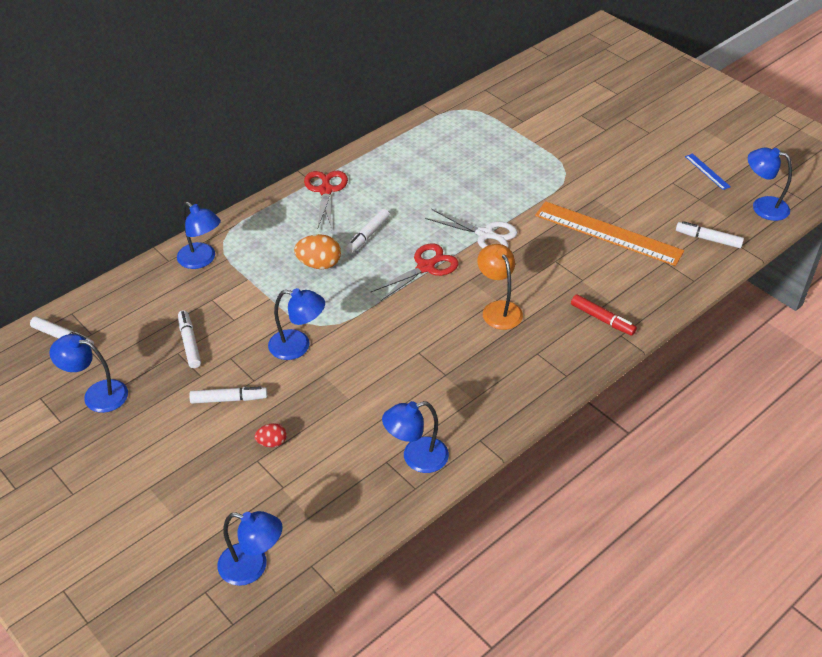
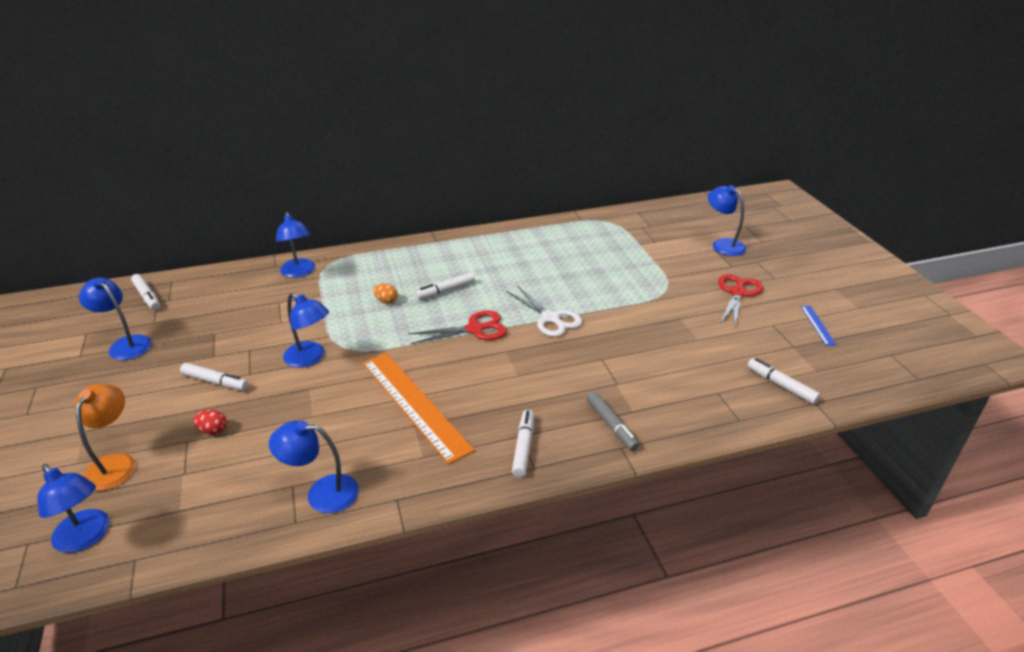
camera: 25 degrees right, 10 degrees down
(189, 343) = (230, 329): white marker -> white marker (523, 447)
(319, 264) = (386, 301): orange egg -> orange egg, size x0.59
(326, 190) = (441, 250): red scissors -> red scissors (737, 293)
(498, 309) = (513, 384): orange lamp -> orange lamp (115, 463)
(602, 319) = (611, 426): red marker -> grey marker
(608, 233) = (673, 350): orange ruler -> orange ruler (414, 404)
(762, 206) = (864, 372): blue lamp -> blue lamp (723, 244)

